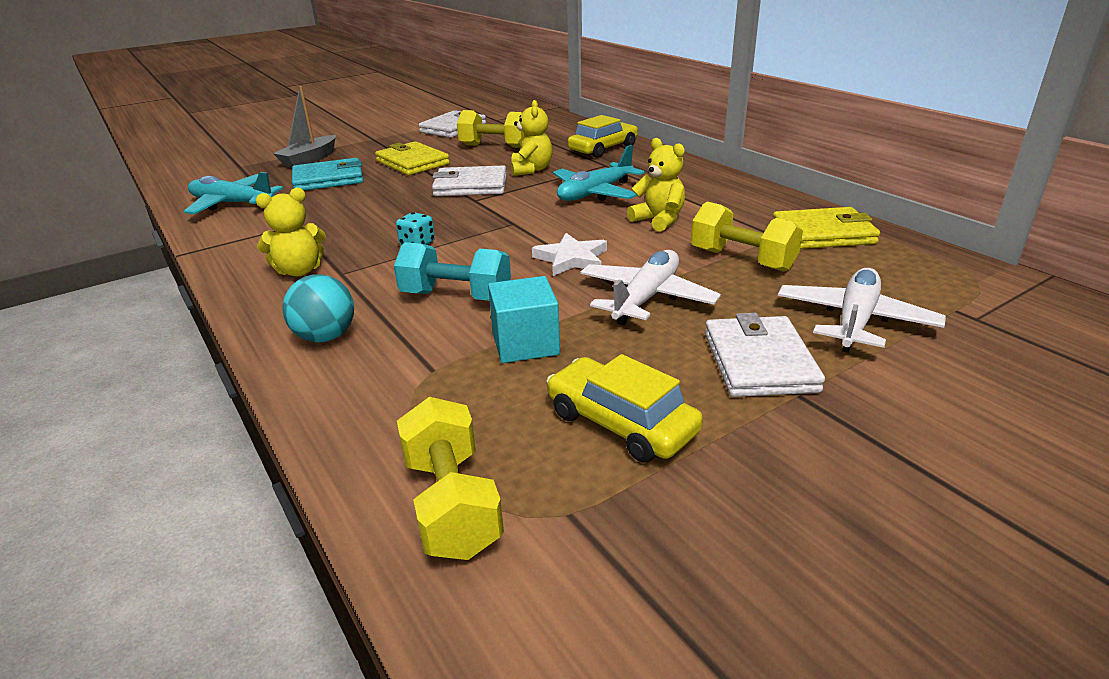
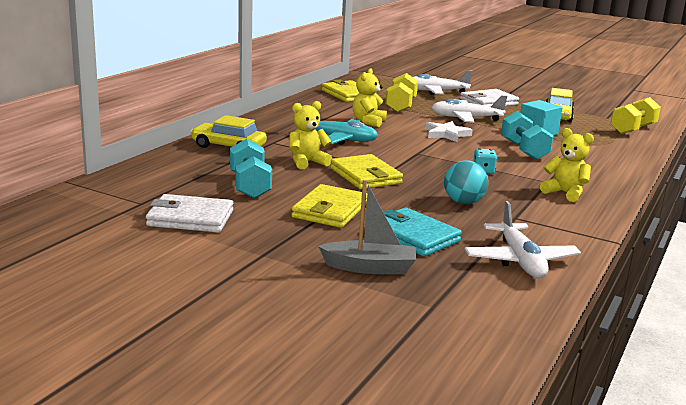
camera: 120 degrees left, 10 degrees down
(232, 204) = (520, 261): turquoise plane -> white plane
(326, 337) = (602, 167): turquoise ball -> turquoise ball (463, 202)
(470, 186) = (365, 176): white wallet -> yellow wallet
(494, 146) = (250, 186): yellow dumbbell -> turquoise dumbbell

